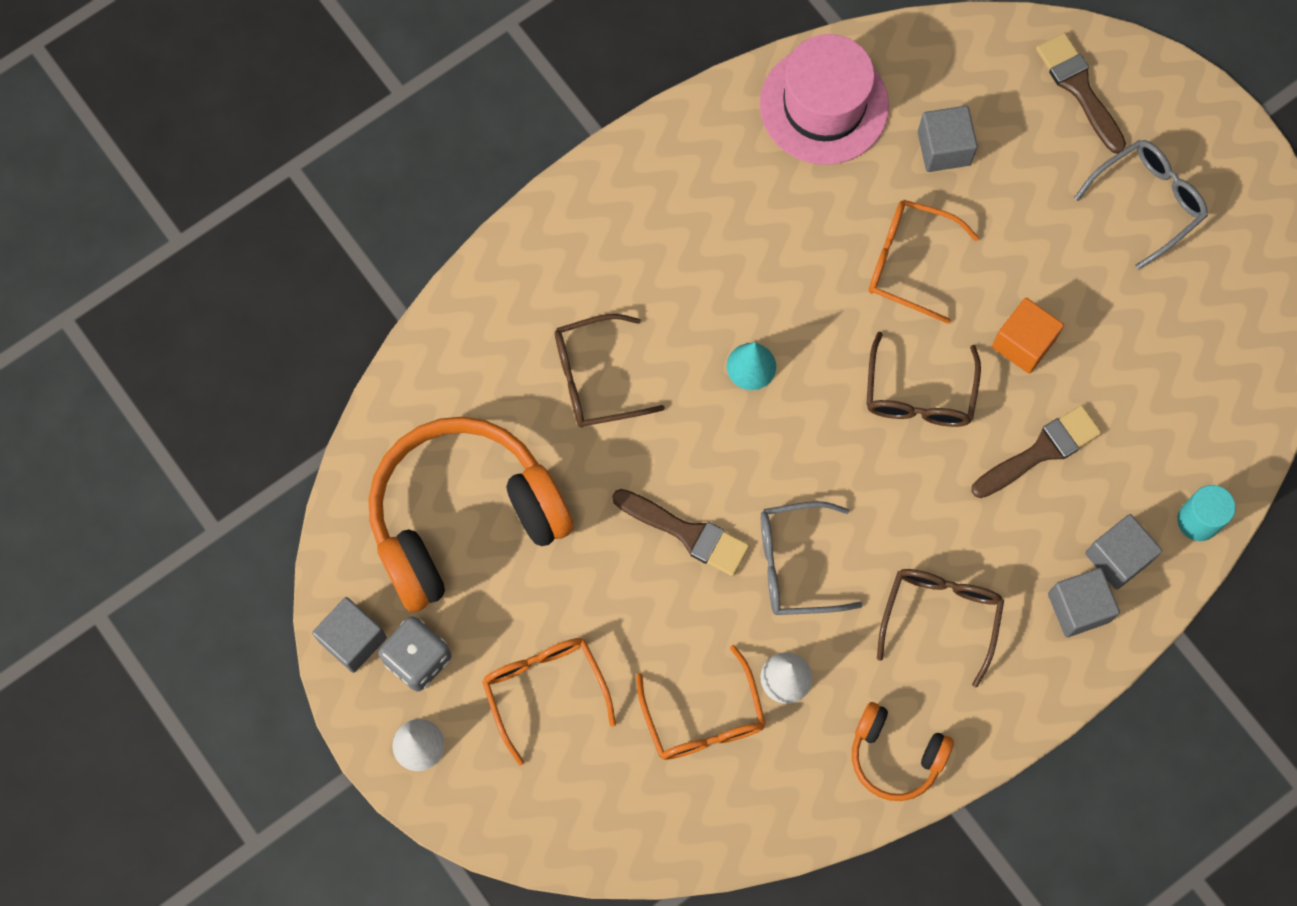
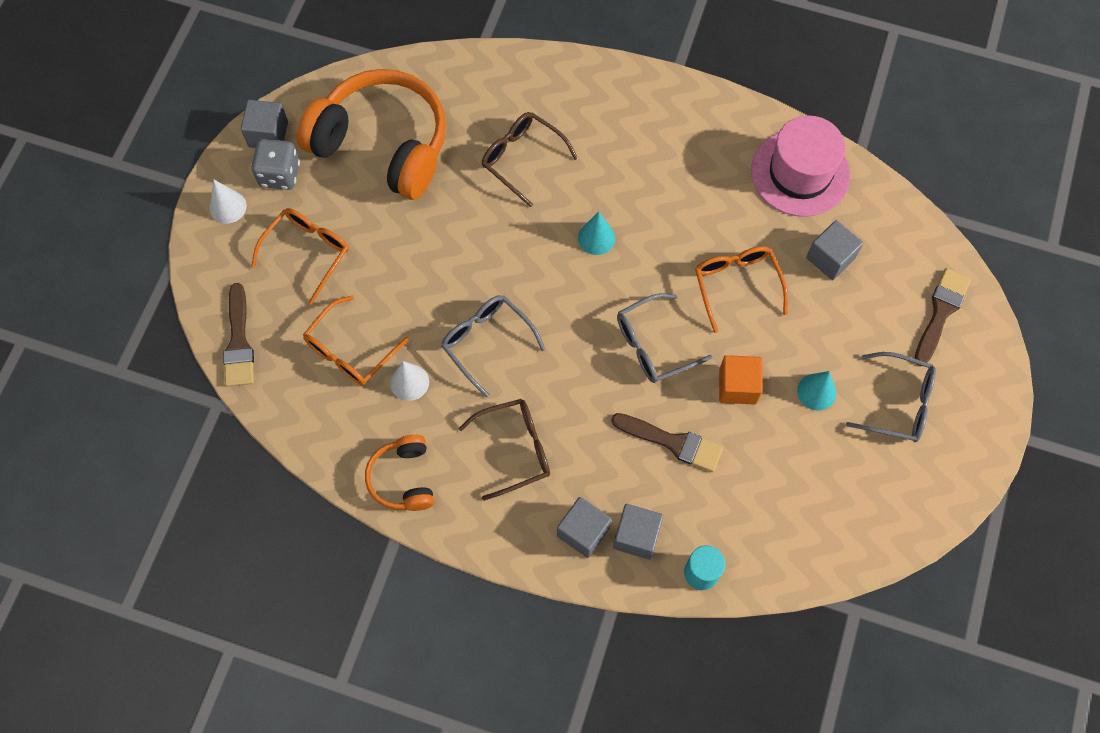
camera: 55 degrees right, 5 degrees down
(687, 533) = (462, 268): brown brush -> brown brush (239, 342)
(919, 395) = (653, 345): brown glasses -> grey glasses
(1082, 271) = (816, 391): none -> turquoise cone

